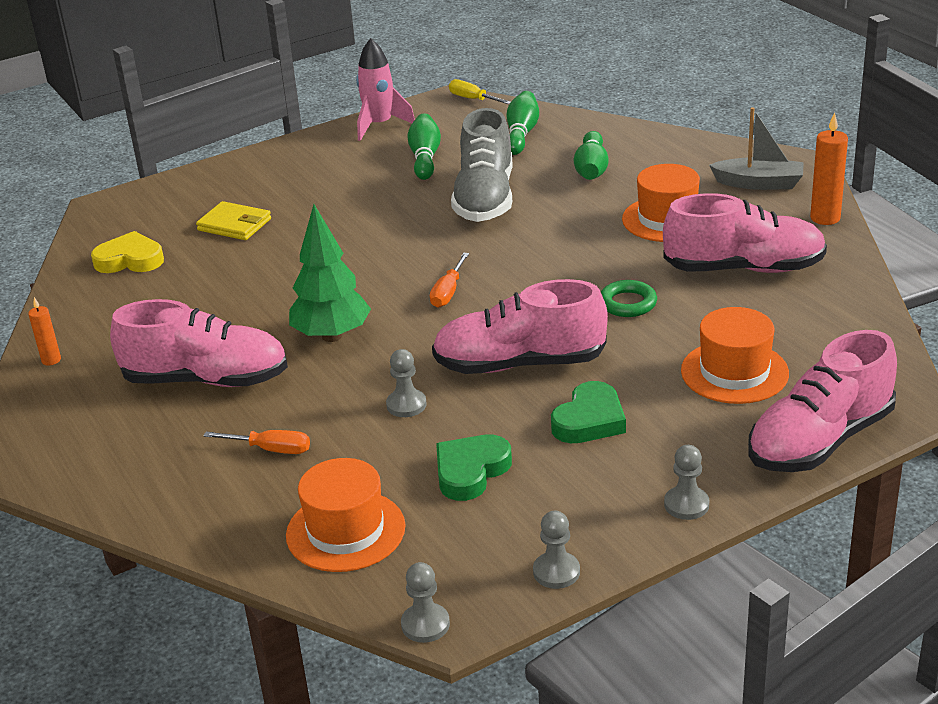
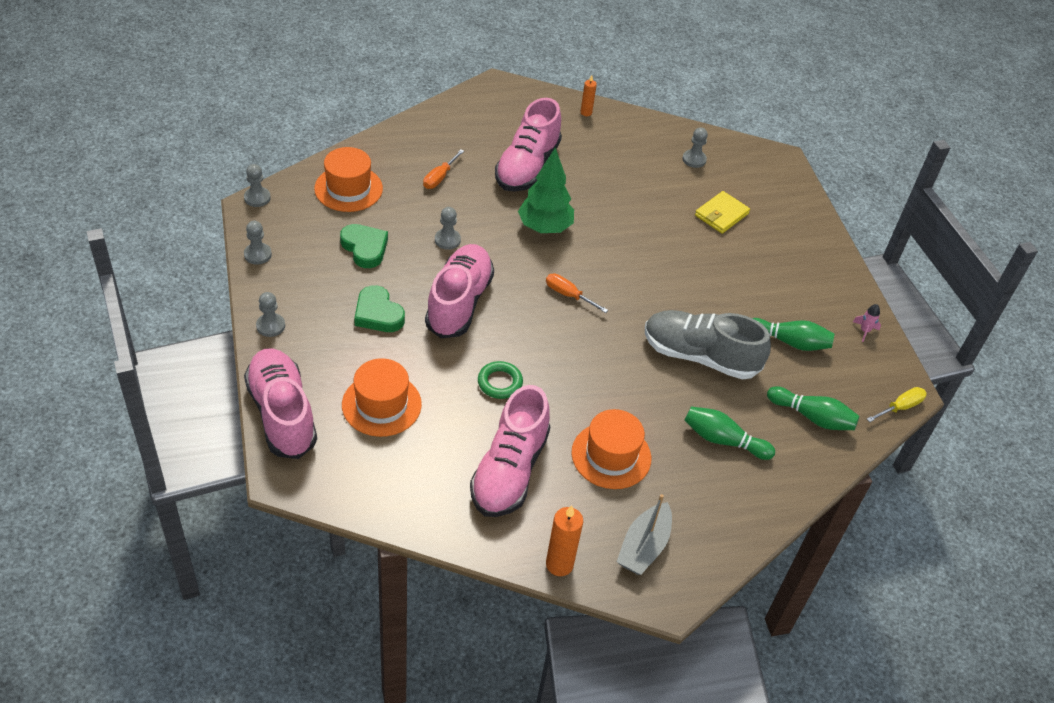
camera: 100 degrees right, 15 degrees up
(130, 260) = (694, 159): yellow heart -> grey pawn
(379, 125) = (864, 331): pink rocket -> pink rocket, size x0.47

